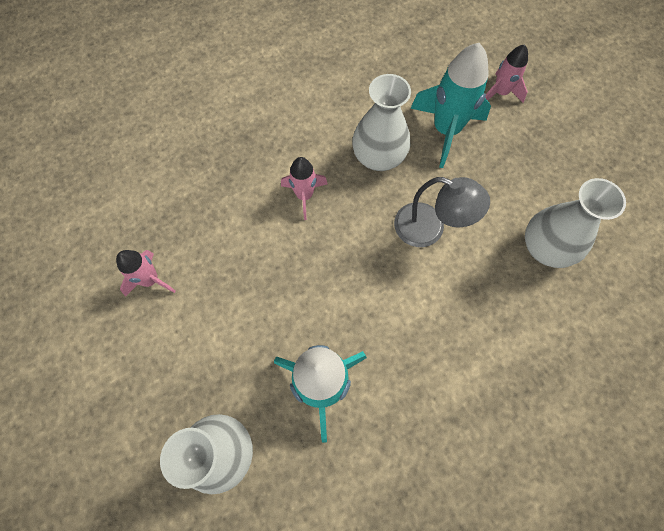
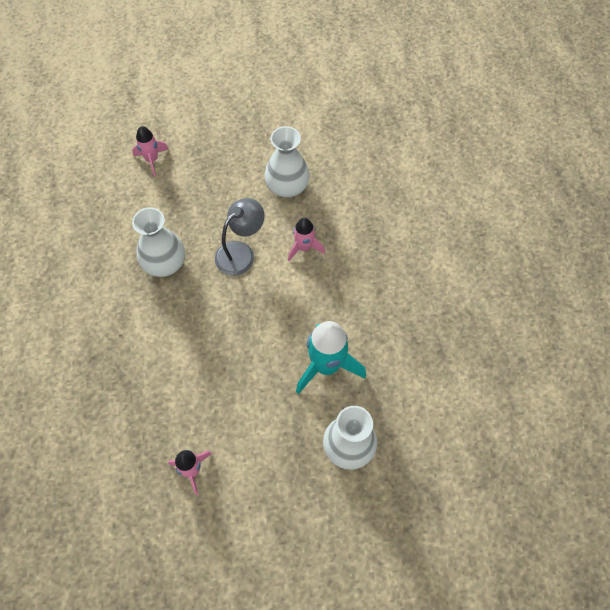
camera: 70 degrees left, 5 degrees down
(304, 196) = (172, 329): pink rocket -> pink rocket (304, 248)
(446, 130) = (165, 209): turquoise rocket -> none

